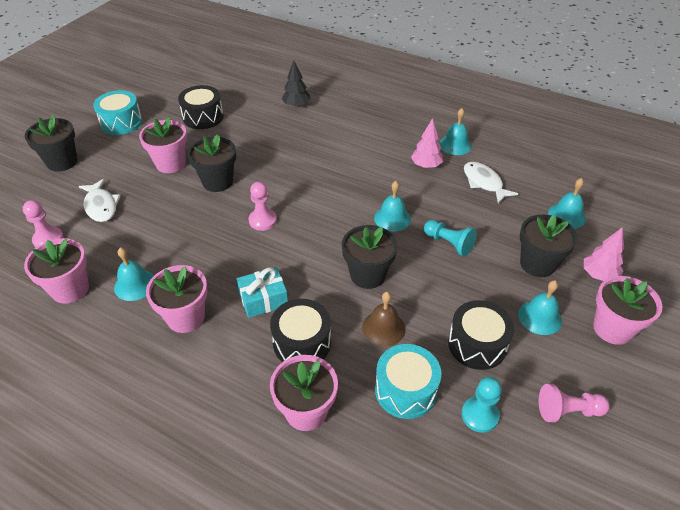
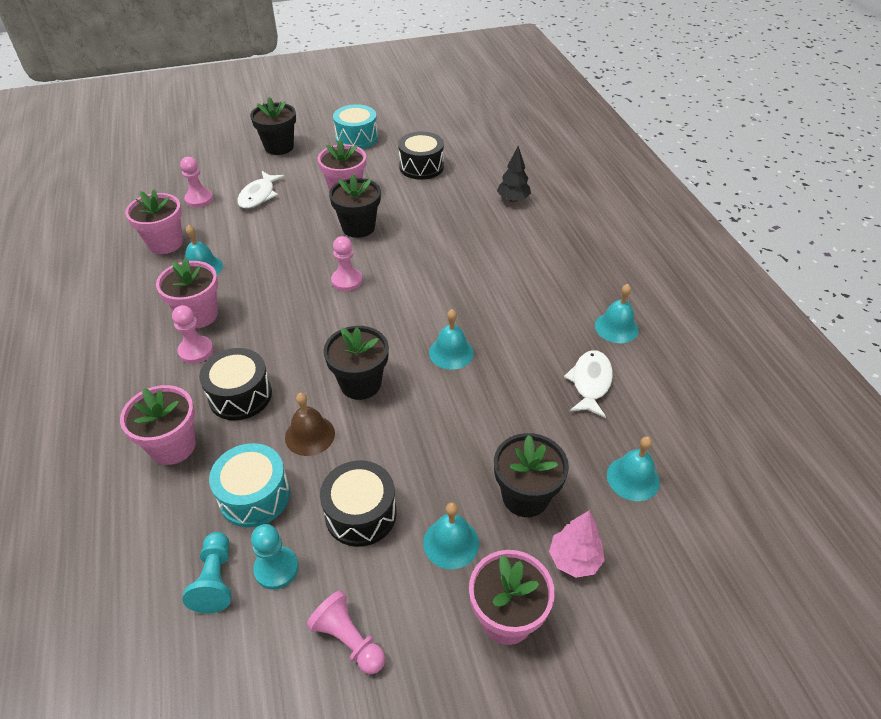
camera: 45 degrees right, 0 degrees up
(223, 341) = (196, 351): none -> pink pawn
(263, 299) = (262, 342): turquoise gift -> none
(426, 166) = (554, 327): pink tree -> none
(449, 243) = (468, 411): turquoise pawn -> turquoise pawn (215, 580)

